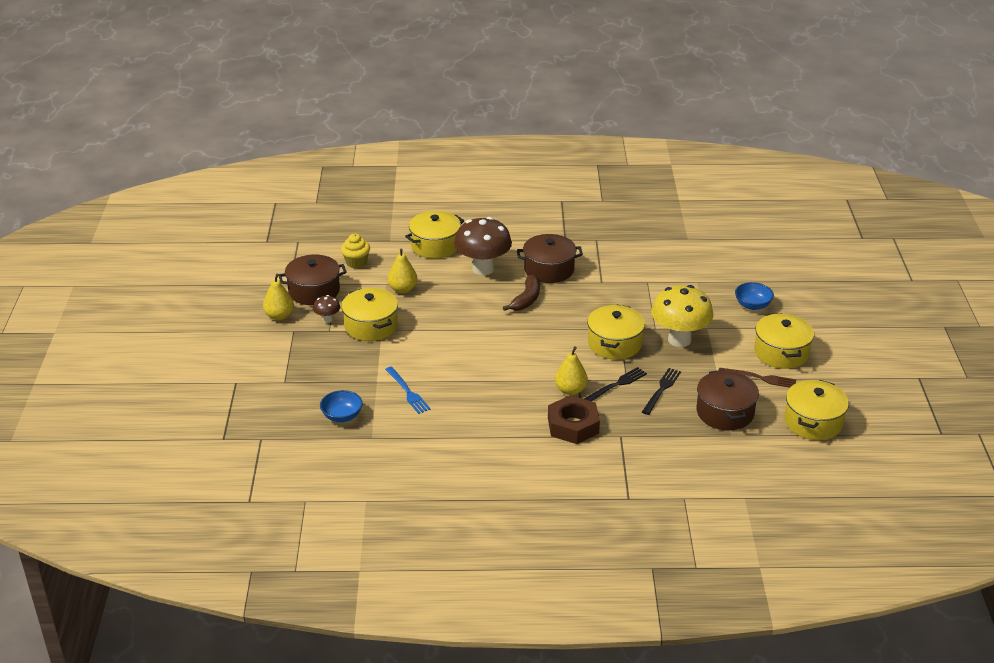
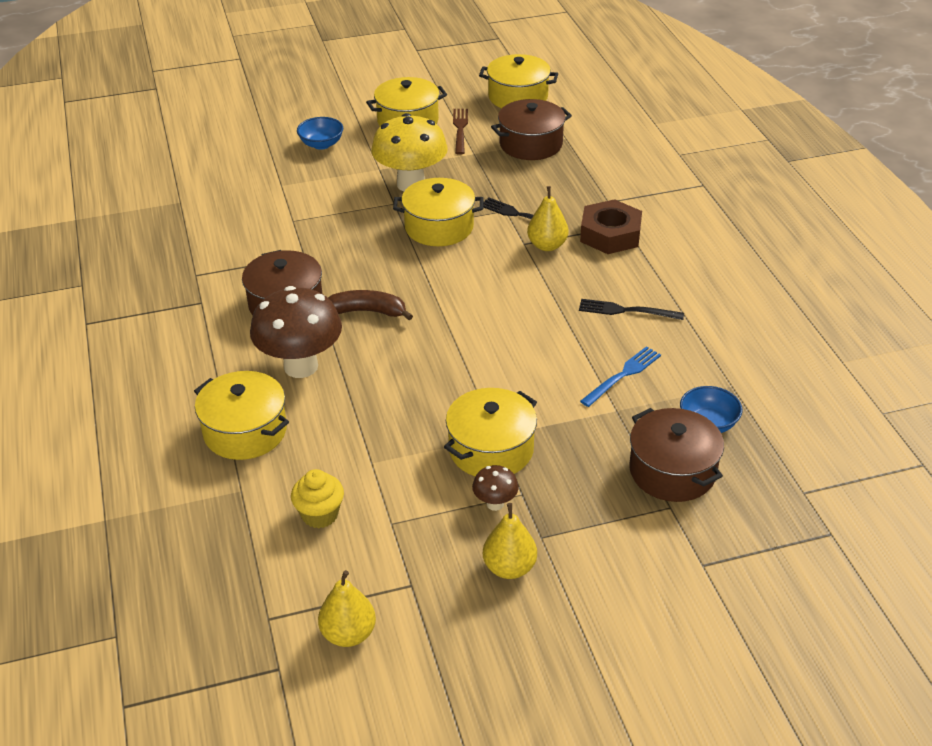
camera: 105 degrees left, 5 degrees up
(314, 291) = (422, 545): brown pot -> brown pot (672, 471)
(402, 289) = (382, 439): yellow pear -> yellow pear (348, 634)
(661, 389) = (511, 185): black fork -> black fork (625, 311)

